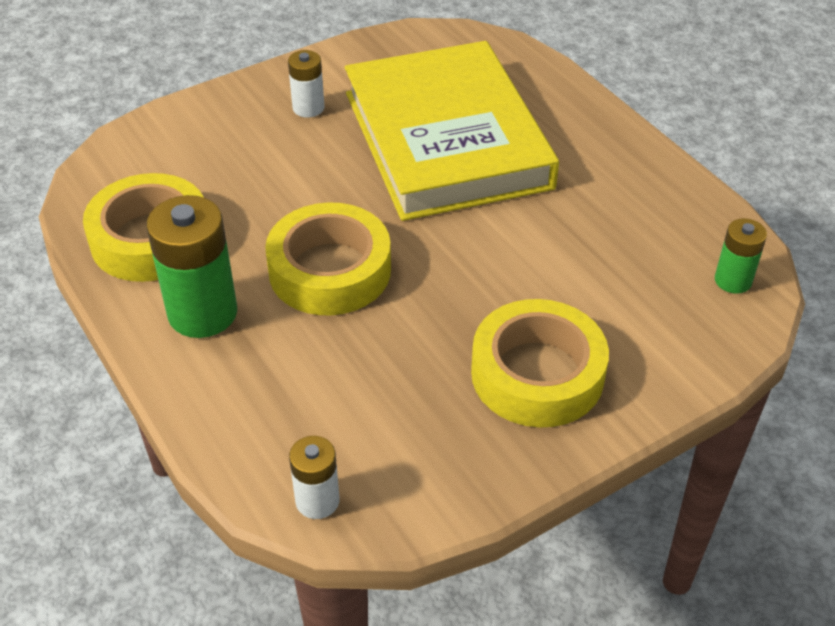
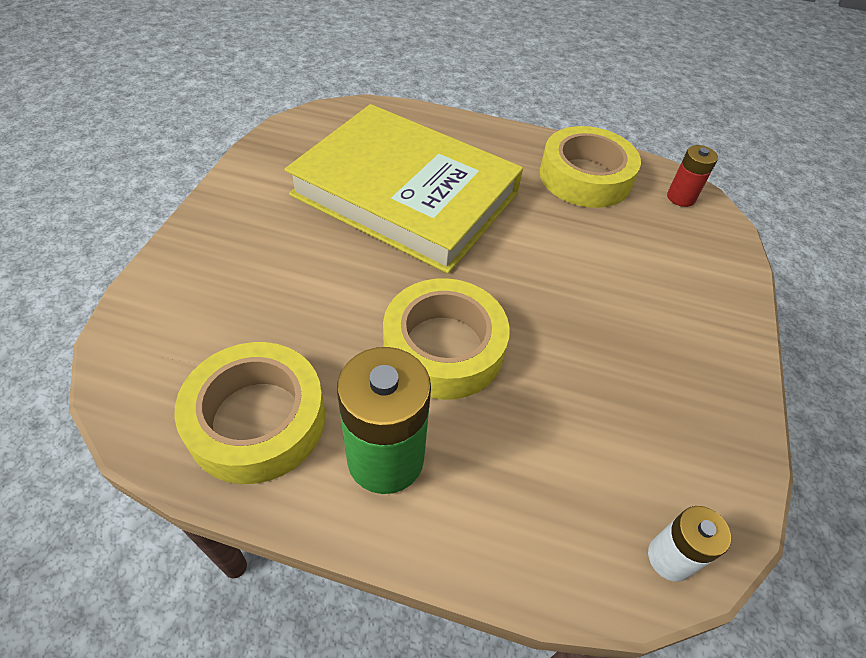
camera: 45 degrees left, 5 degrees up
(308, 108) = (270, 221): white battery -> none
(537, 374) = (667, 333): yellow tape -> yellow tape (585, 177)
(733, 280) = (681, 197): green battery -> red battery

